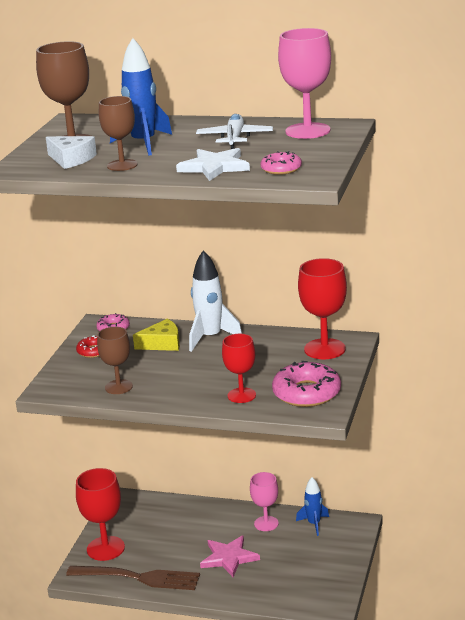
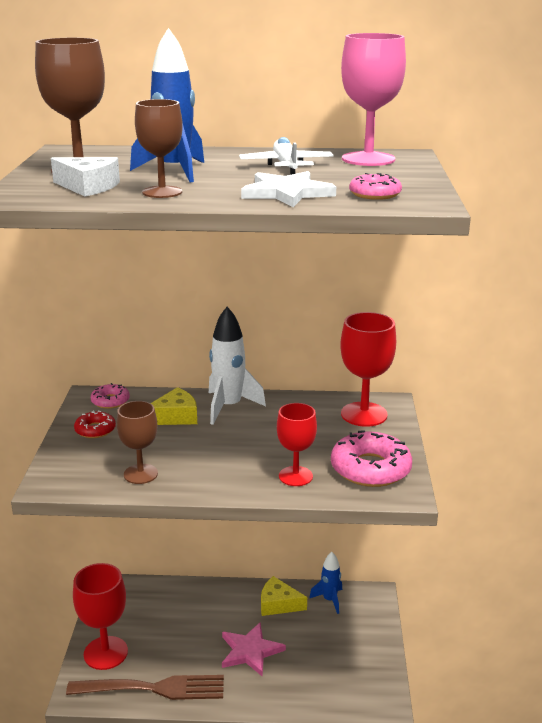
camera: 15 degrees left, 0 degrees up
(266, 523) = (278, 604): pink goblet -> yellow cheese

